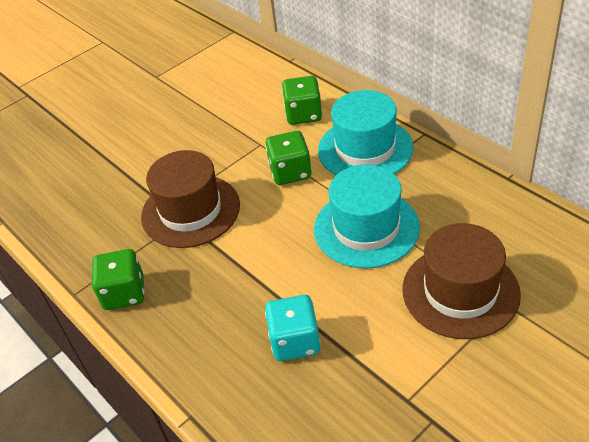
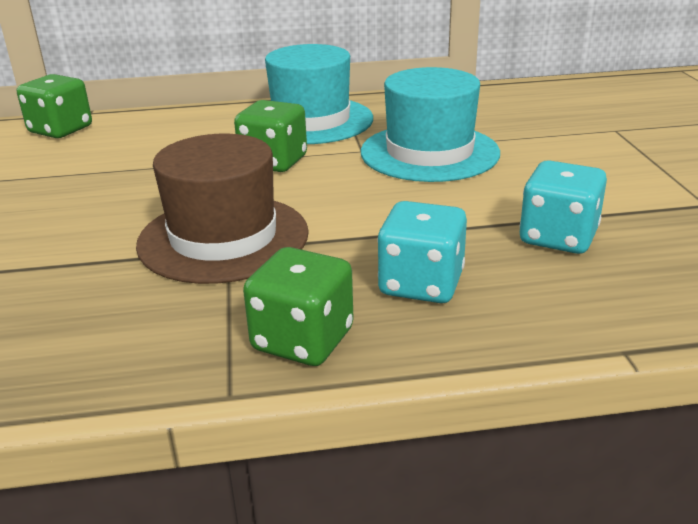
camera: 60 degrees left, 15 degrees down
(199, 308) = (421, 284): none -> turquoise dice
(303, 114) = (195, 130): green dice -> green dice (61, 130)
(460, 291) = (578, 141): brown hat -> none

